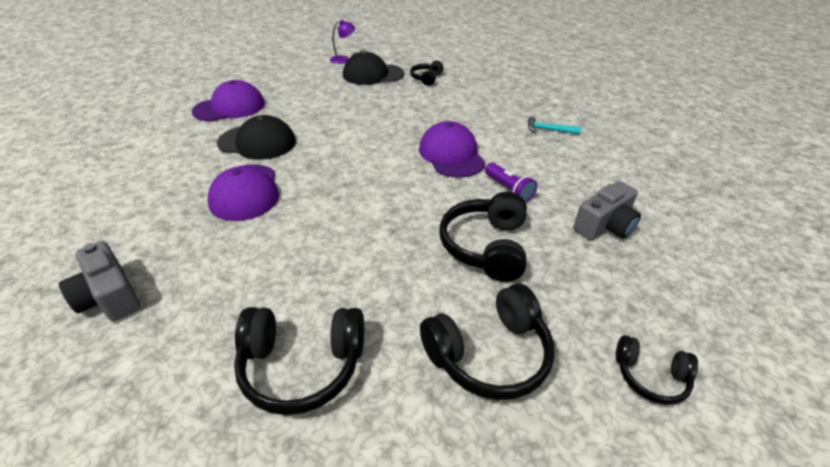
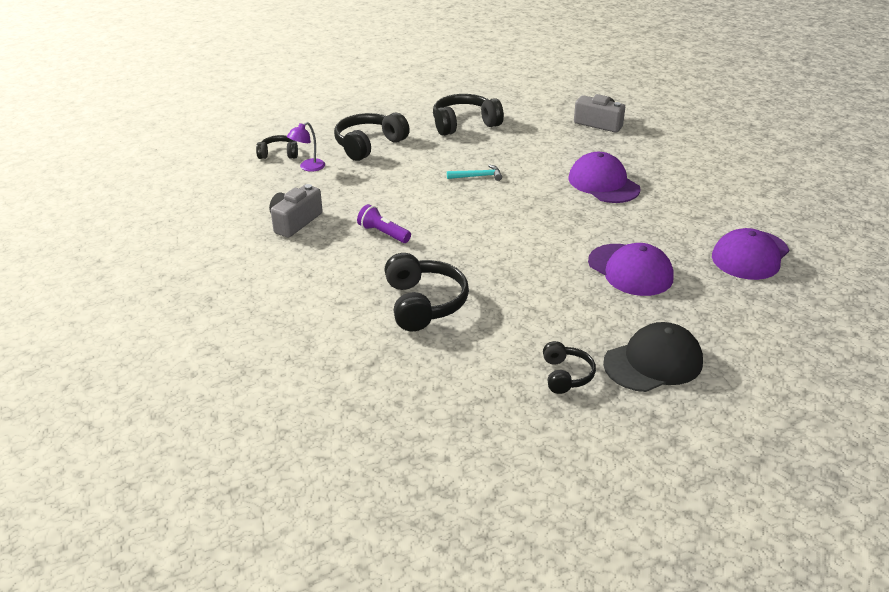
camera: 160 degrees right, 5 degrees down
(257, 142) = (657, 223): black cap -> none
(343, 59) = (740, 389): purple lamp -> purple lamp (308, 167)
(451, 155) = (454, 255): purple cap -> purple cap (630, 270)
(485, 246) = (388, 189): black headphones -> black headphones (424, 304)
(548, 130) = (353, 315): turquoise hammer -> turquoise hammer (477, 176)

